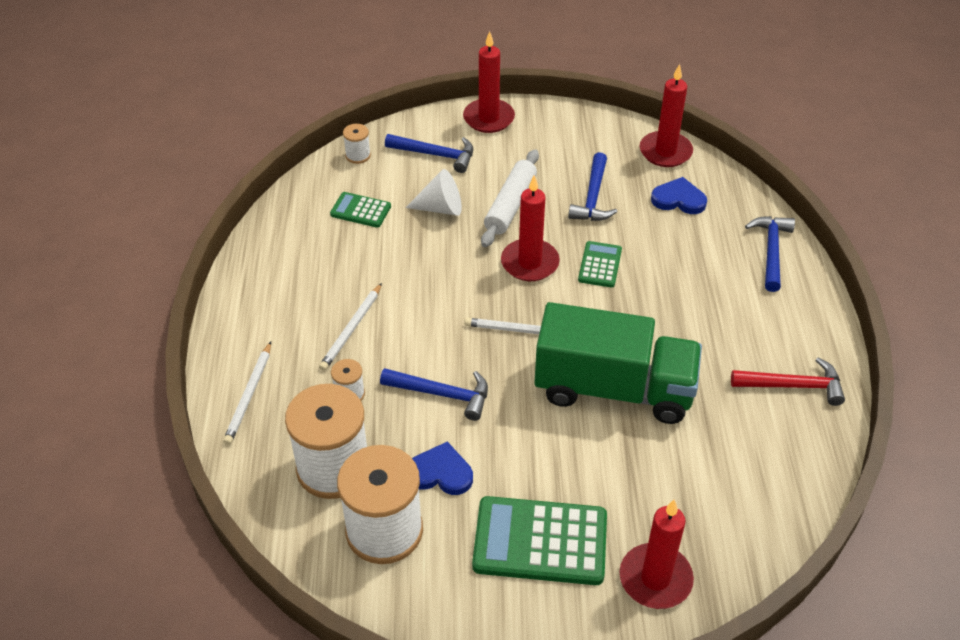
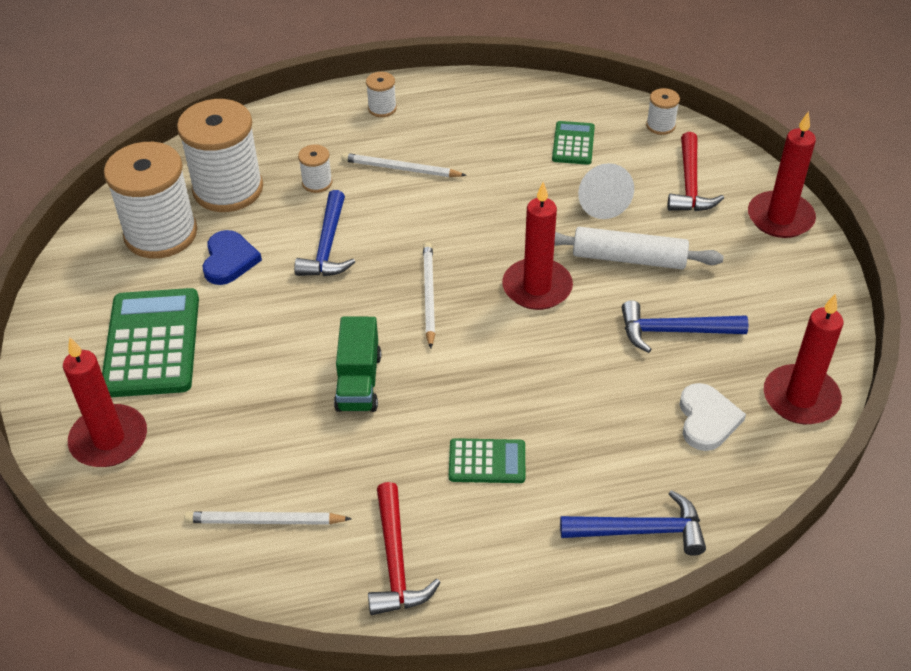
camera: 80 degrees right, 0 degrees up
(249, 395) = (305, 122): white pencil -> white pencil (264, 521)
(254, 332) = (382, 108): none -> white spool
(436, 155) = (690, 184): blue hammer -> red hammer
(600, 265) = (554, 350): green calculator -> green calculator (487, 462)
(613, 389) = (358, 382): green truck -> green truck, size x0.51
(678, 199) = (707, 419): blue heart -> white heart

